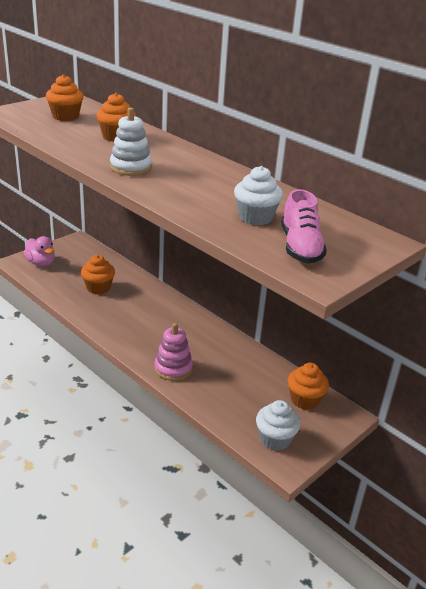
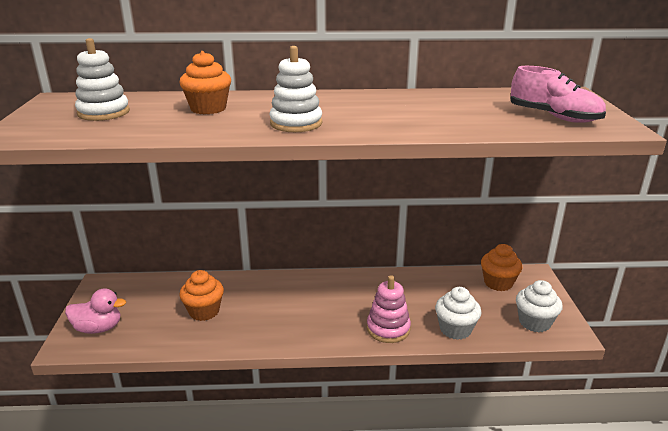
camera: 45 degrees left, 5 degrees down
(65, 116) = (103, 113): orange cupcake -> white stacking toy
(255, 217) = (479, 114): white cupcake -> white cupcake (455, 329)

